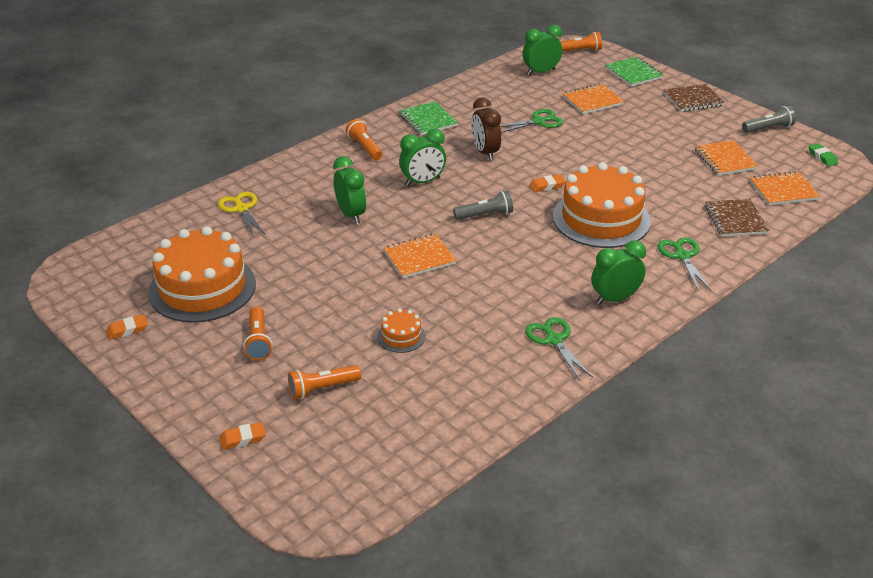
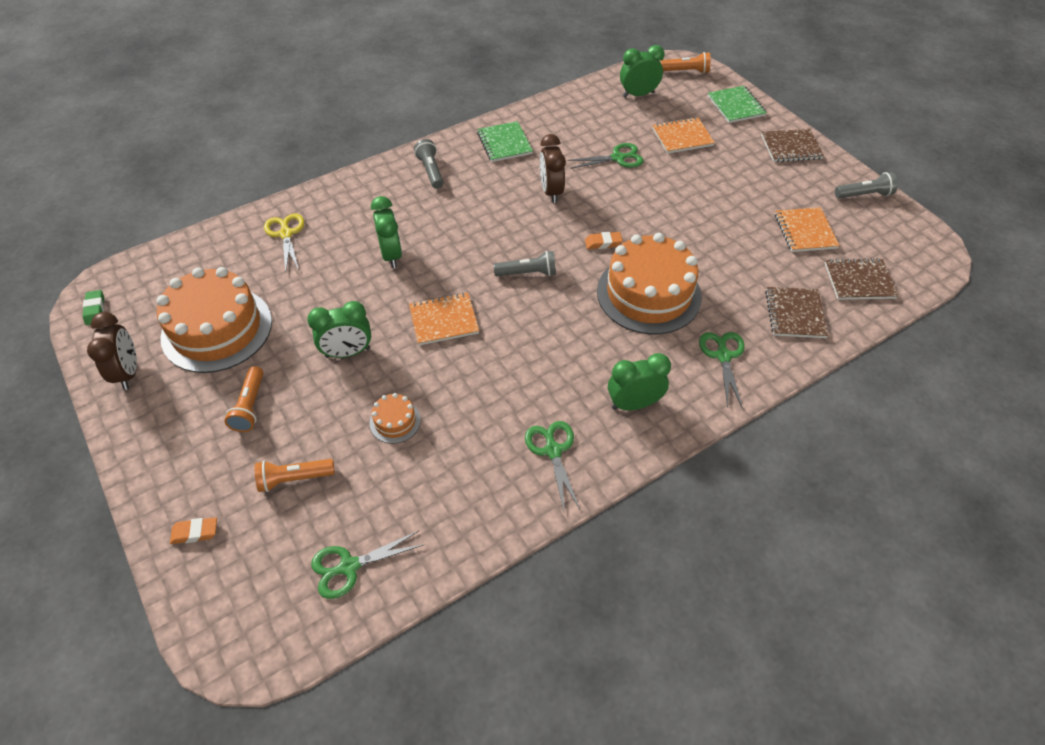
camera: 10 degrees right, 15 degrees up
(127, 330) = (128, 372): orange eraser -> brown clock
(365, 147) = (431, 171): orange flashlight -> grey flashlight
(398, 444) = (349, 566): none -> green scissors
(422, 182) = (476, 222): green clock -> green clock (347, 352)
(783, 190) = (859, 281): orange notebook -> brown notebook
(822, 157) = (915, 241): green eraser -> green eraser (95, 309)

